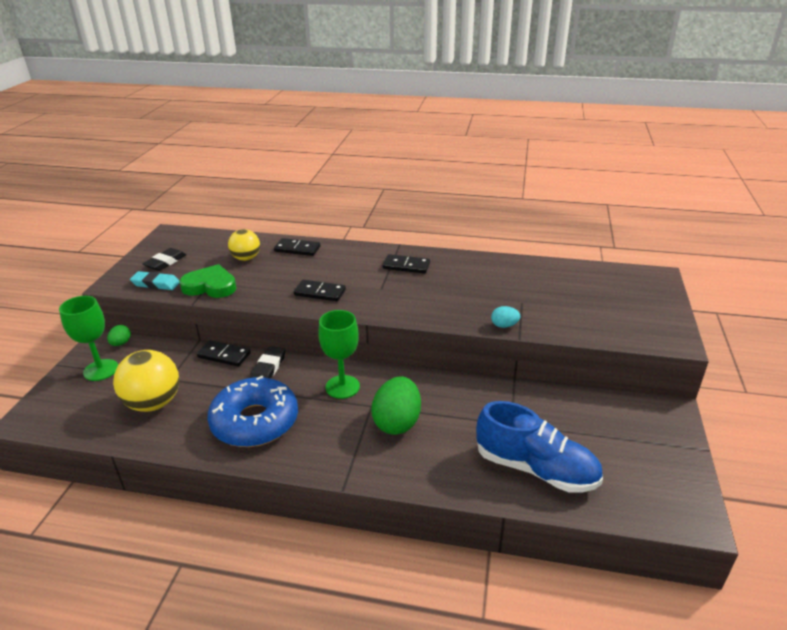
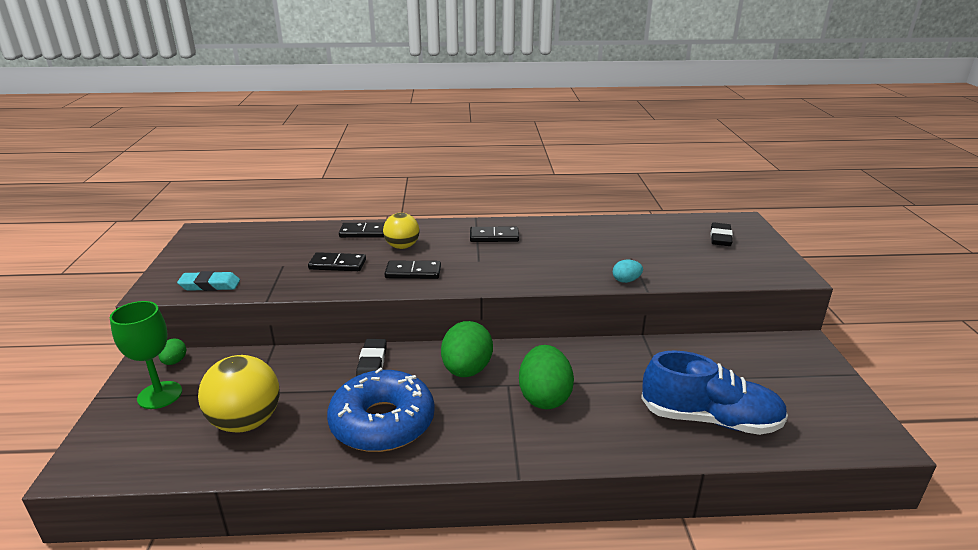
camera: 15 degrees left, 5 degrees down
(165, 262) = (211, 261): black eraser -> black eraser (720, 238)
(210, 286) = (280, 280): green heart -> none
(224, 355) = (312, 357): black domino -> black domino (337, 264)
(246, 258) = (309, 247): yellow ball -> yellow ball (402, 247)
(342, 387) = (467, 370): green goblet -> green egg

